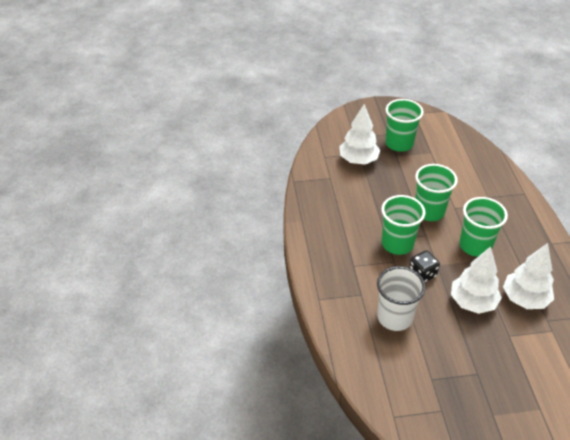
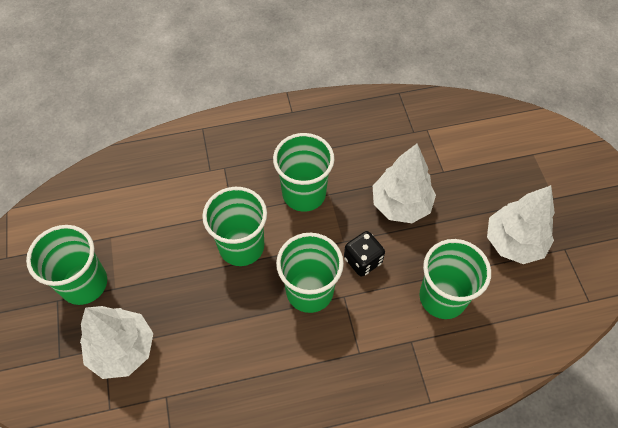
camera: 95 degrees left, 15 degrees up
(394, 317) = (442, 297): white cup -> green cup
(524, 299) = (386, 149): white tree -> white tree (513, 242)

